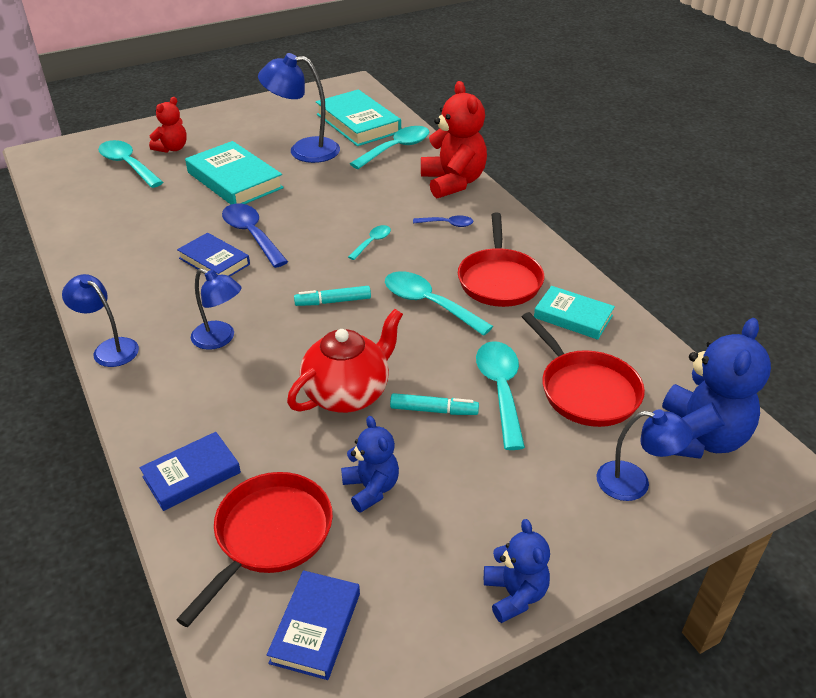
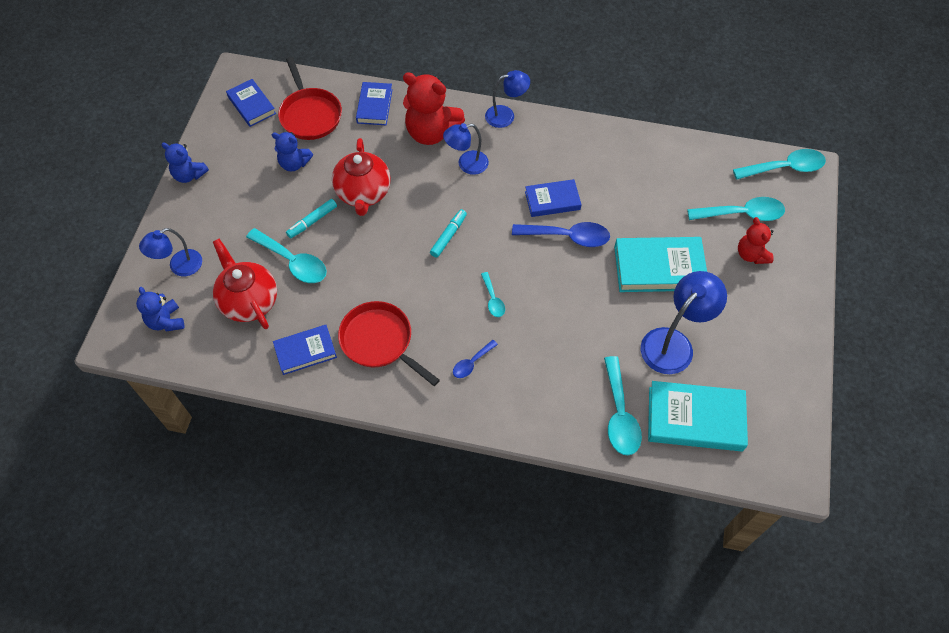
camera: 130 degrees right, 20 degrees up
(429, 304) = (396, 283): turquoise spoon -> turquoise spoon (784, 168)
(453, 182) = (526, 414): red teddy bear -> red teddy bear (431, 132)
(573, 316) = (305, 351): turquoise book -> blue book
(585, 390) = (249, 301): red pan -> red teapot
(698, 438) = (166, 321): blue teddy bear -> blue teddy bear, size x0.57

